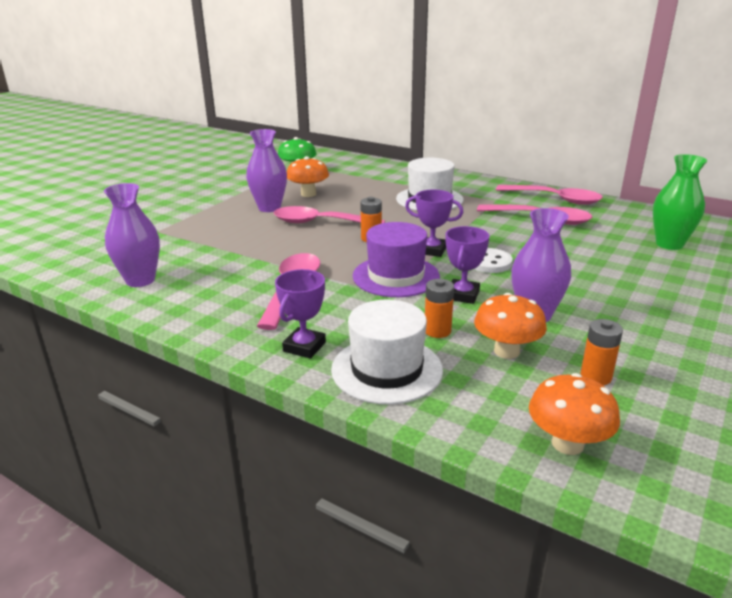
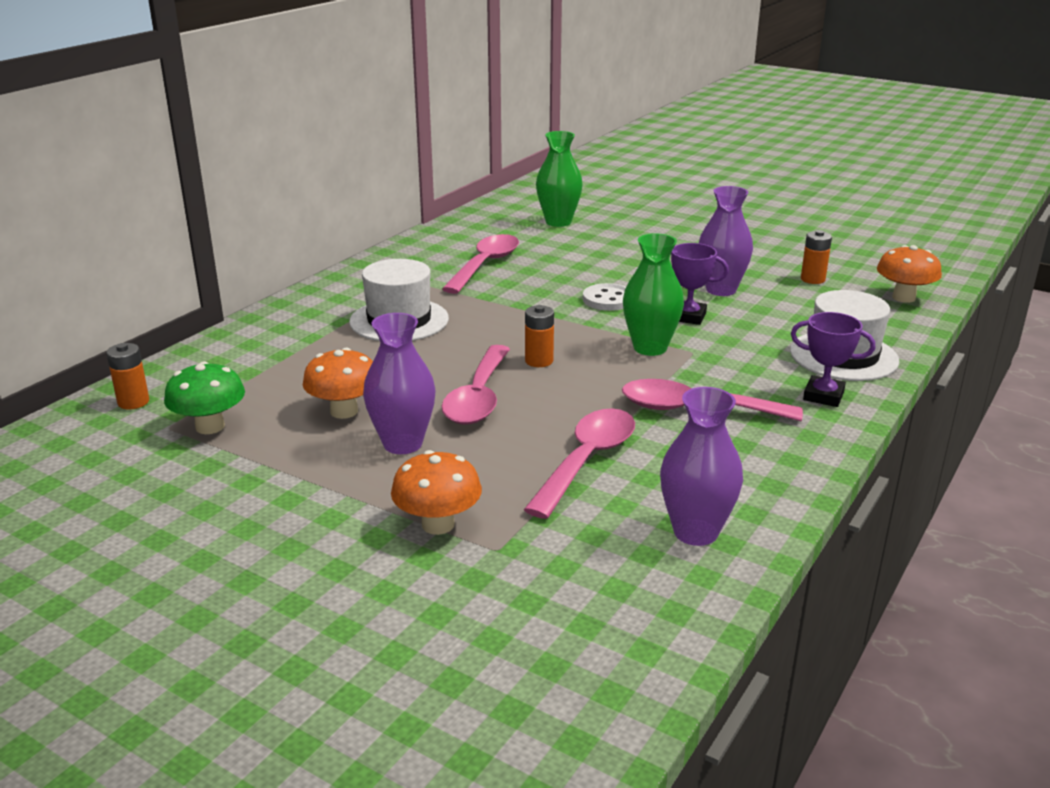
camera: 90 degrees left, 0 degrees up
(396, 276) = (650, 348): purple hat -> green vase
(432, 250) = (576, 326): purple trophy -> none
(437, 331) = (765, 332): orange battery -> orange battery (133, 402)
(506, 351) = (789, 306): orange mushroom -> orange mushroom (438, 524)
(555, 199) = (421, 252): pink spoon -> pink spoon (587, 460)

